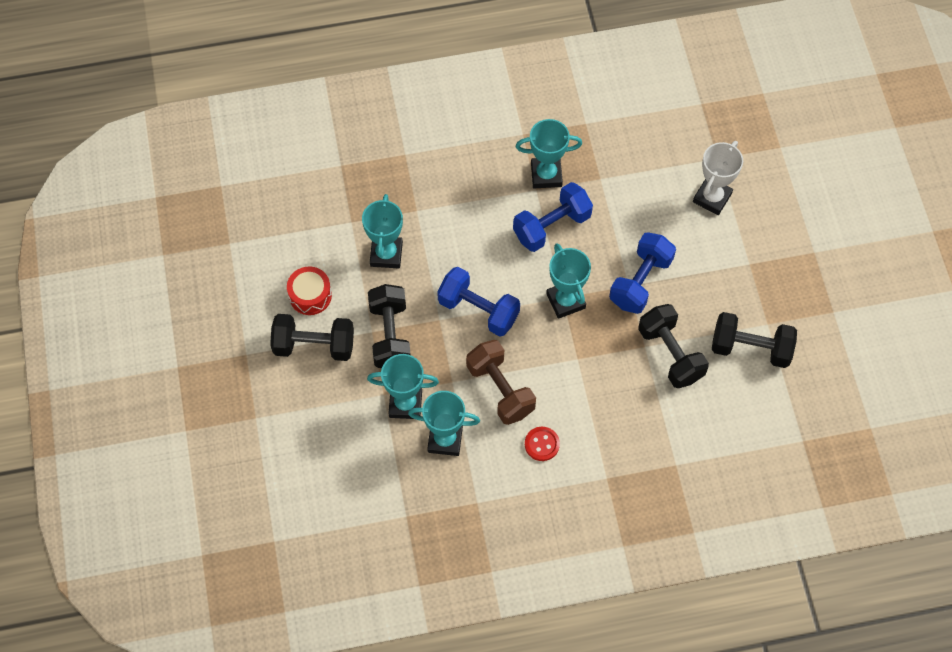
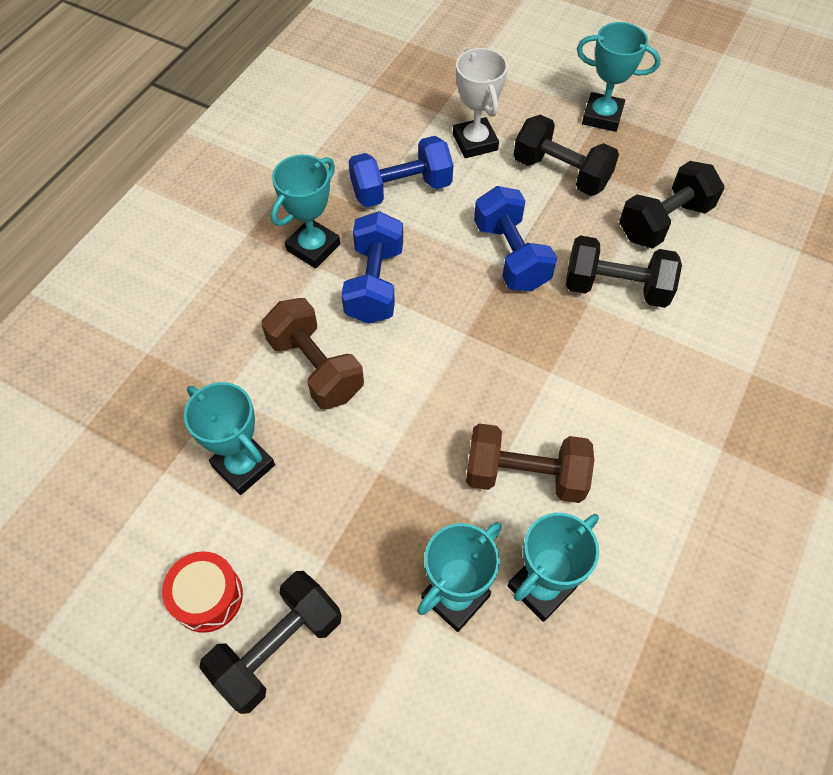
camera: 50 degrees left, 5 degrees down
(390, 335) = (349, 543): black dumbbell -> black dumbbell (561, 173)
(471, 241) = (316, 367): none -> brown dumbbell
(478, 310) = (405, 423): blue dumbbell -> blue dumbbell (401, 189)
(542, 444) = (630, 484): red button -> none
(565, 301) = (472, 333): turquoise trophy -> turquoise trophy (602, 116)

